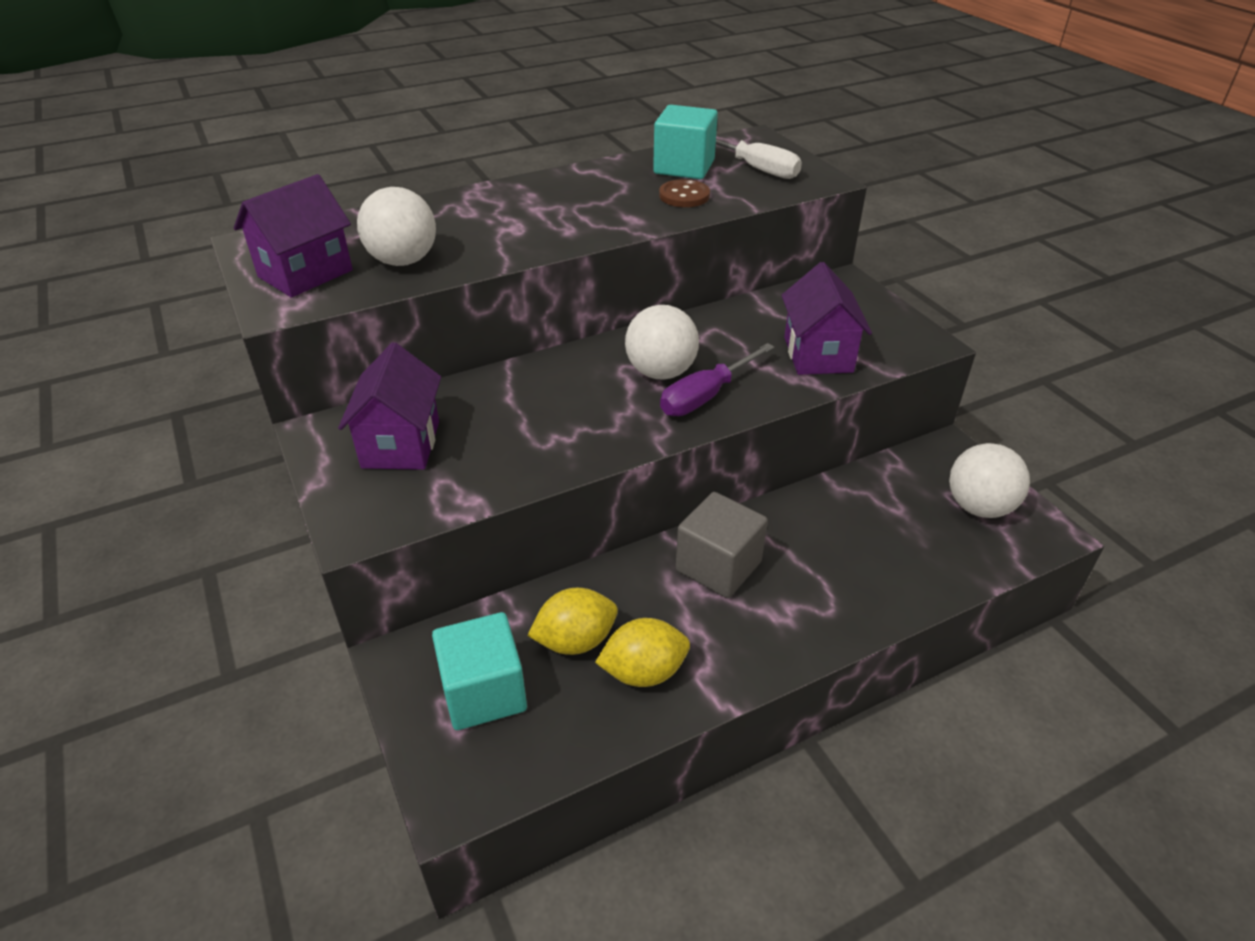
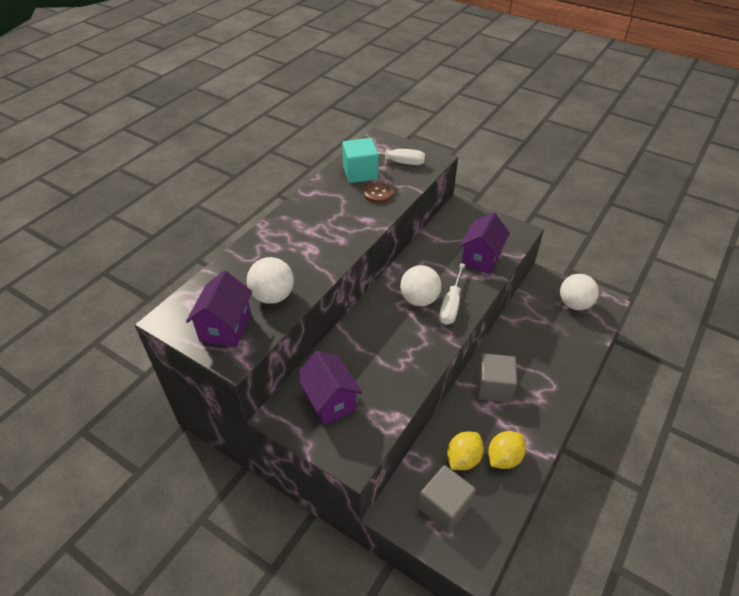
camera: 30 degrees left, 5 degrees up
(484, 692) = (444, 507): turquoise cube -> grey cube
(705, 396) = (451, 305): purple screwdriver -> white screwdriver
(818, 354) = (481, 258): purple house -> purple house turned 60 degrees clockwise

